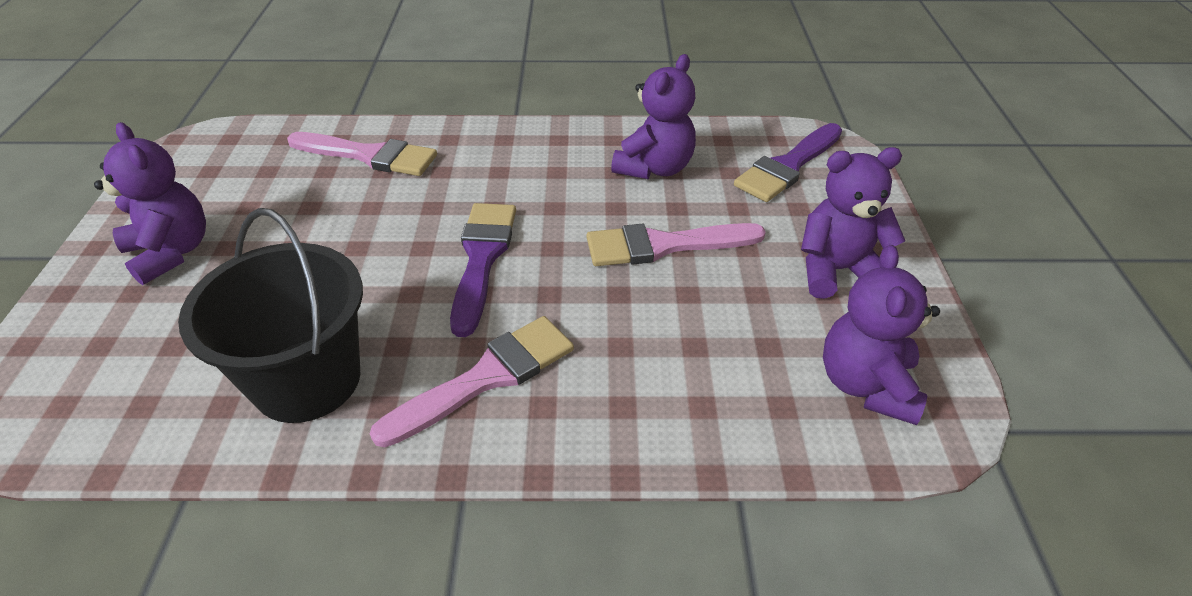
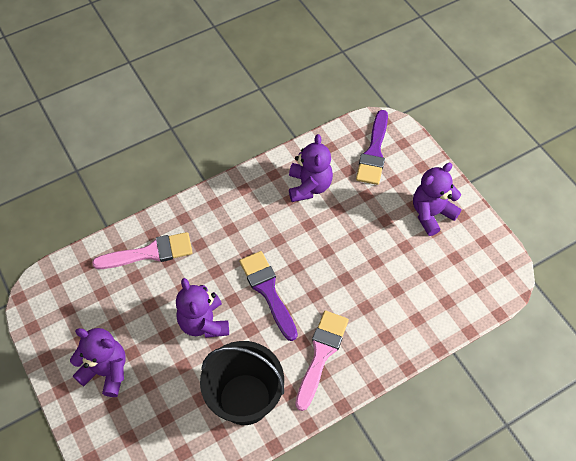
camera: 30 degrees left, 15 degrees up
(664, 245) = (347, 238): pink brush -> none
(866, 385) = (473, 273): purple teddy bear -> purple teddy bear (204, 322)

